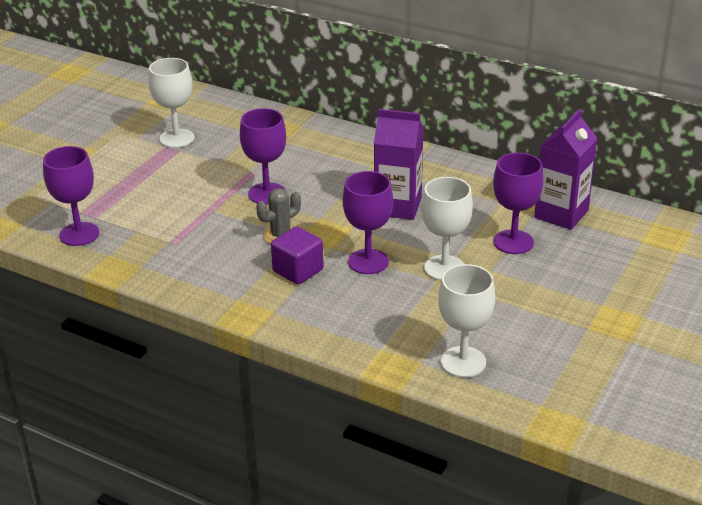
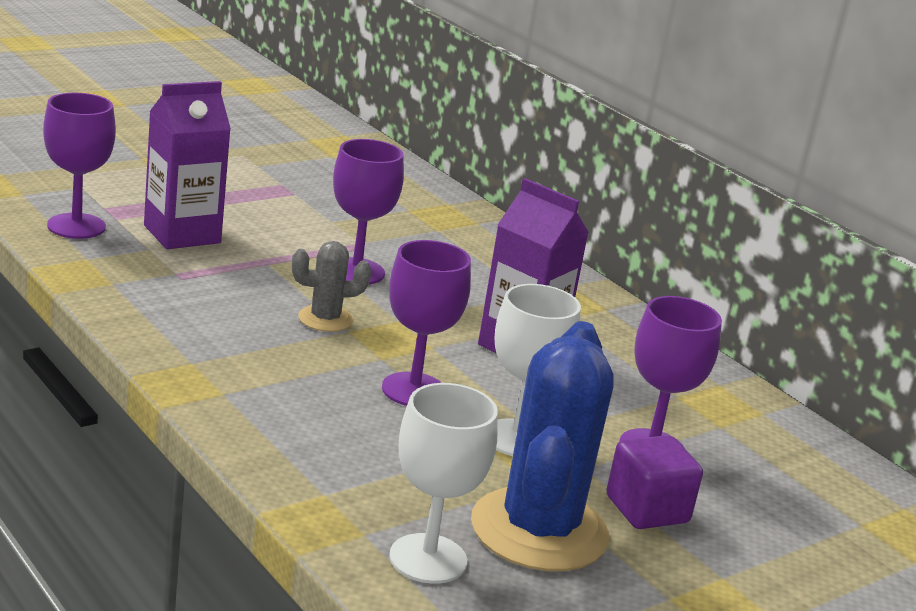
camera: 20 degrees right, 10 degrees down
(177, 138) = (305, 182): white goblet -> none
(298, 270) = (306, 363): purple cube -> purple cube (647, 509)
(500, 319) = (539, 530): none -> blue cactus
(561, 214) = (759, 444): purple carton -> purple carton (182, 234)

